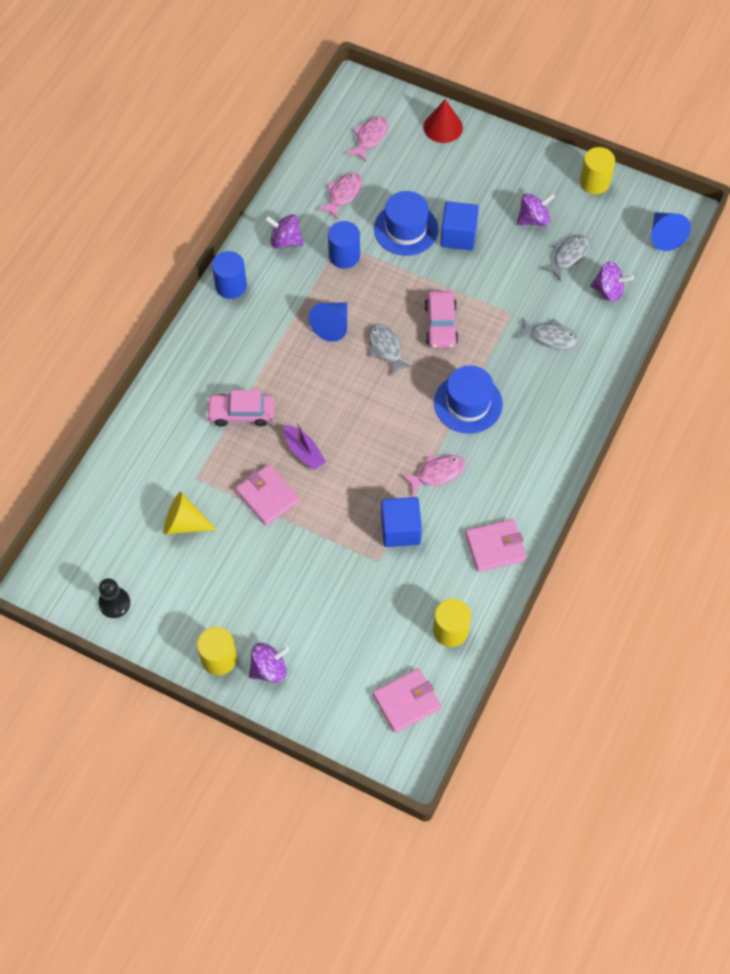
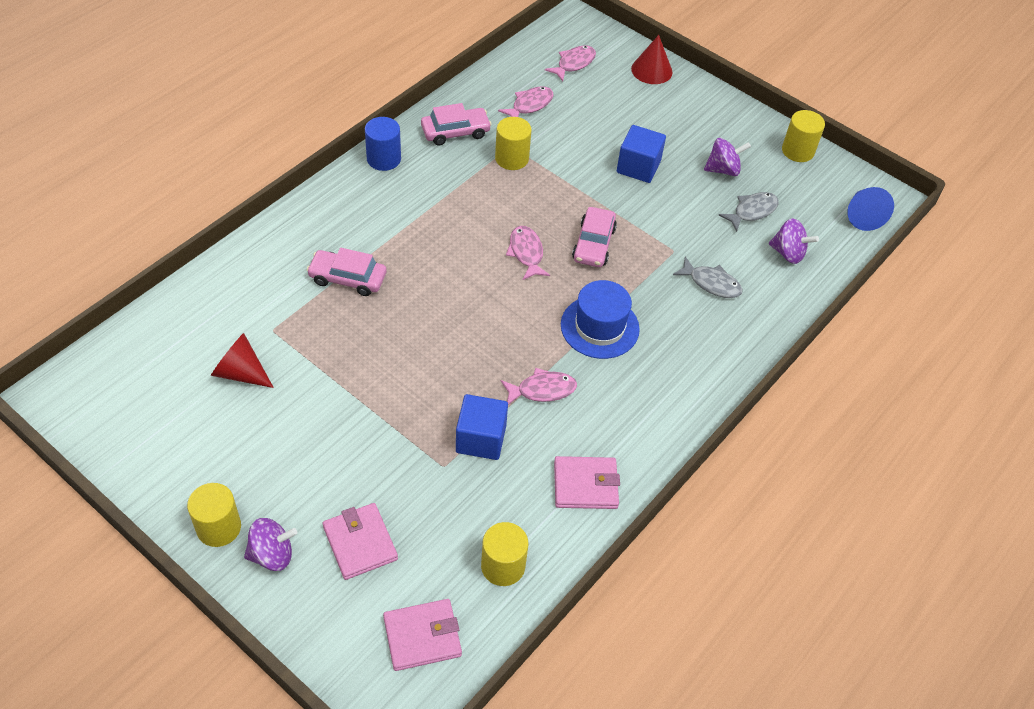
camera: 10 degrees right, 10 degrees down
(114, 603) = (127, 436): black pawn -> none
(184, 523) = (240, 372): yellow cone -> red cone
(267, 496) = (343, 367): pink wallet -> pink wallet (360, 543)
(285, 241) = (455, 132): purple spinning top -> pink car
(304, 452) = (400, 332): purple boat -> none
(332, 325) = (476, 218): blue cone -> none
(344, 256) = (512, 158): blue cylinder -> yellow cylinder
(385, 348) = (526, 253): grey fish -> pink fish
(406, 229) = (584, 149): blue hat -> none

